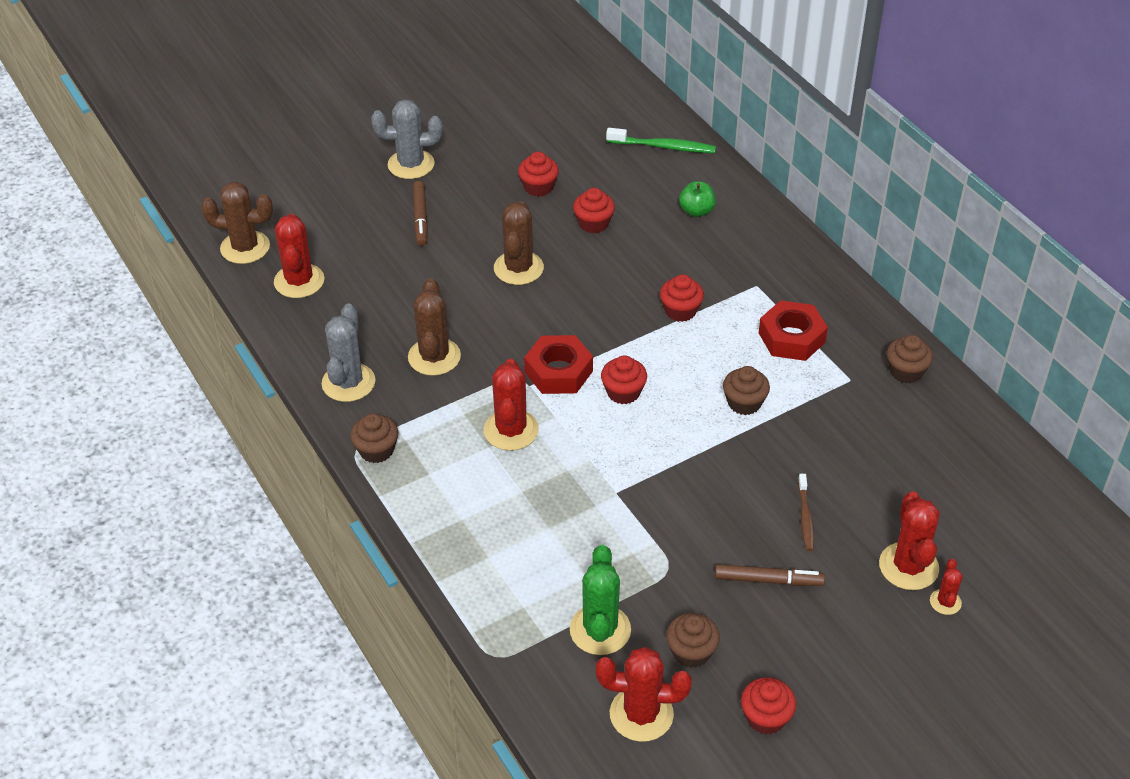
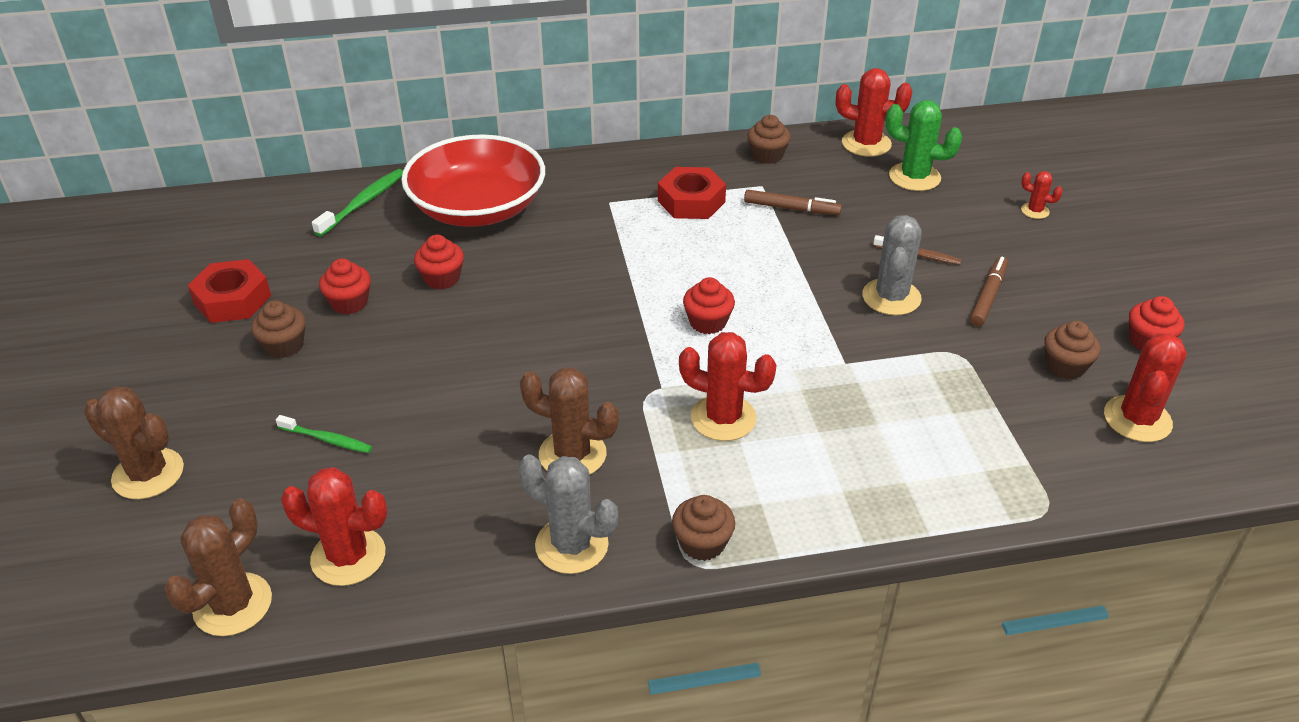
camera: 70 degrees left, 5 degrees down
(395, 232) = (327, 439): none -> green toothbrush
(411, 164) = (213, 397): grey cactus -> grey cactus (891, 297)
(420, 218) = (320, 411): brown marker -> brown marker (791, 208)
(518, 268) = (471, 350): brown cactus -> brown cactus (148, 474)
(558, 371) = (652, 360): red nut -> red nut (232, 299)
(600, 630) = (1026, 421): green cactus -> green cactus (914, 177)
(680, 311) = (614, 255): red cupcake -> none
(696, 211) = (478, 208): green apple -> red bowl
(744, 403) = (761, 251): brown cupcake -> brown cupcake (284, 345)
(908, 566) = (992, 217): red cactus -> red cactus (866, 144)

